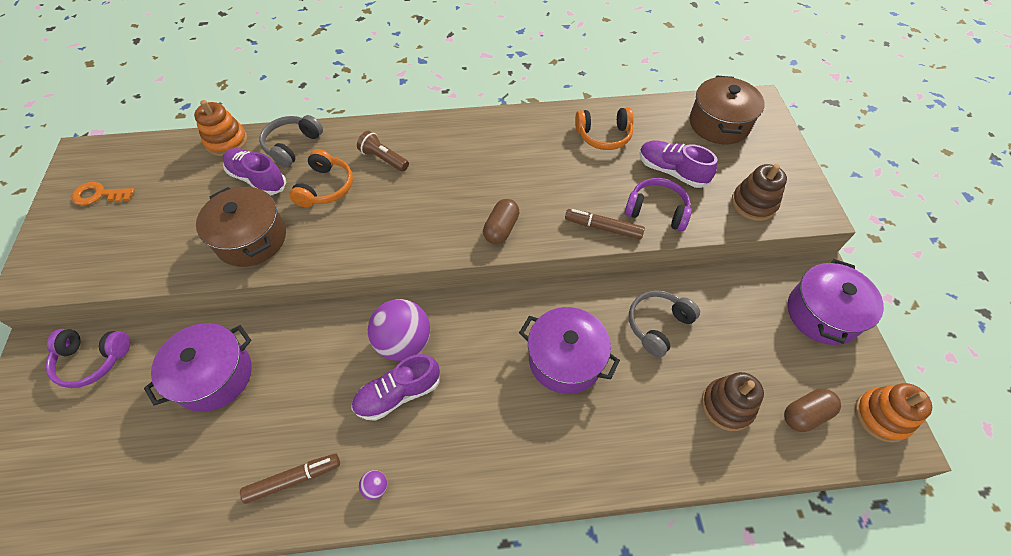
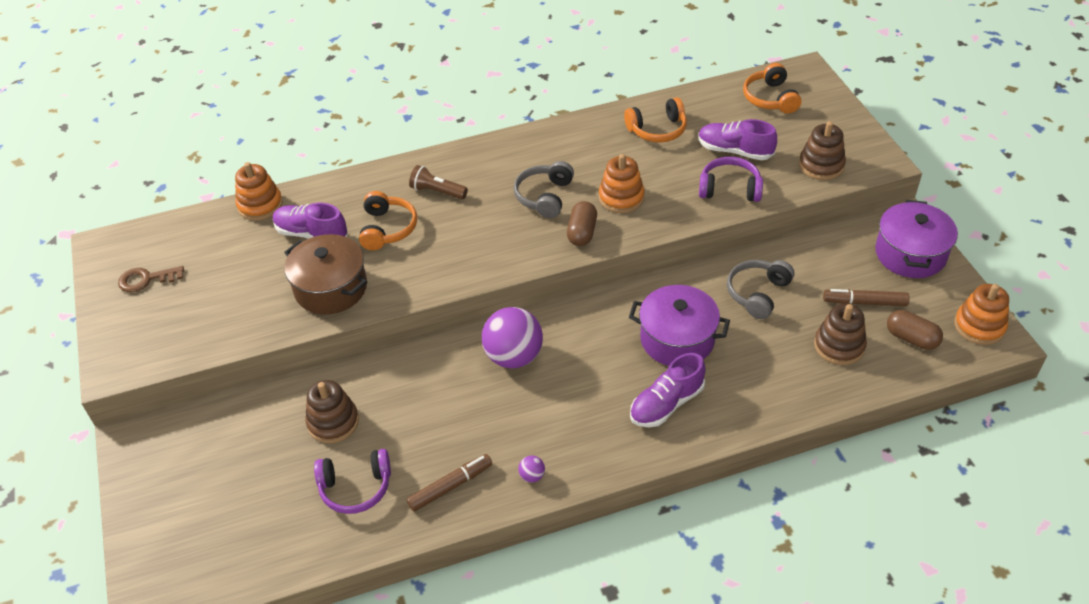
camera: 10 degrees left, 10 degrees down
(92, 360) = (199, 435): purple headphones -> purple headphones (356, 488)
(99, 195) = (146, 279): orange key -> brown key
(214, 376) = (333, 422): purple pot -> brown stacking toy
(292, 146) = (334, 196): grey headphones -> grey headphones (544, 196)
(398, 394) = (524, 400): purple shoe -> purple shoe (666, 404)
(549, 199) = (621, 198): none -> orange stacking toy
(603, 228) = (682, 213): brown marker -> brown marker (864, 302)
(719, 124) = (770, 98): brown pot -> orange headphones
(805, 414) = (911, 338): brown capsule -> brown capsule turned 75 degrees clockwise

